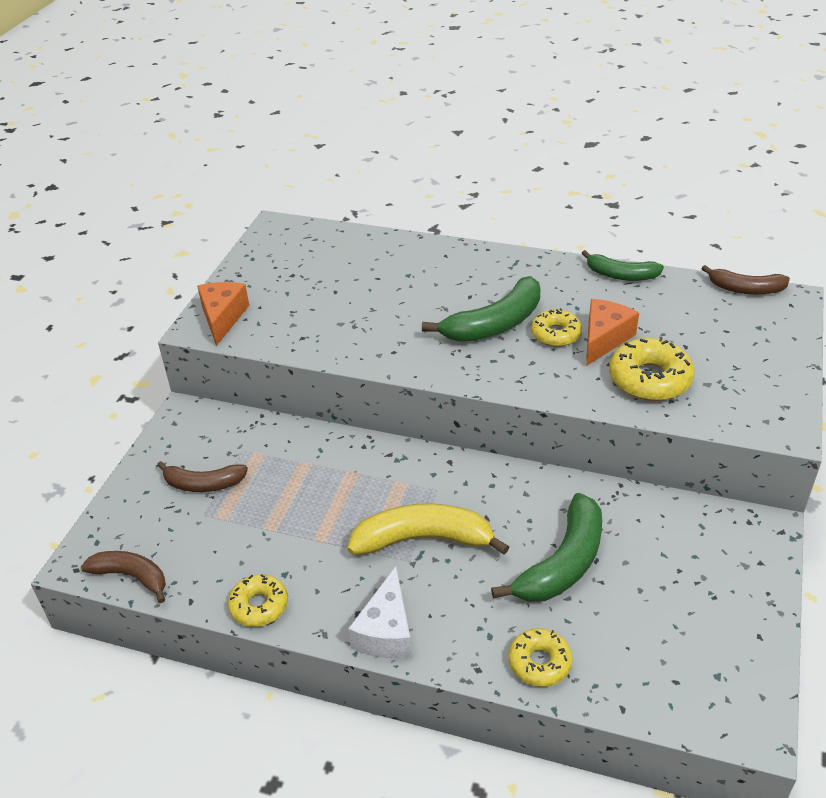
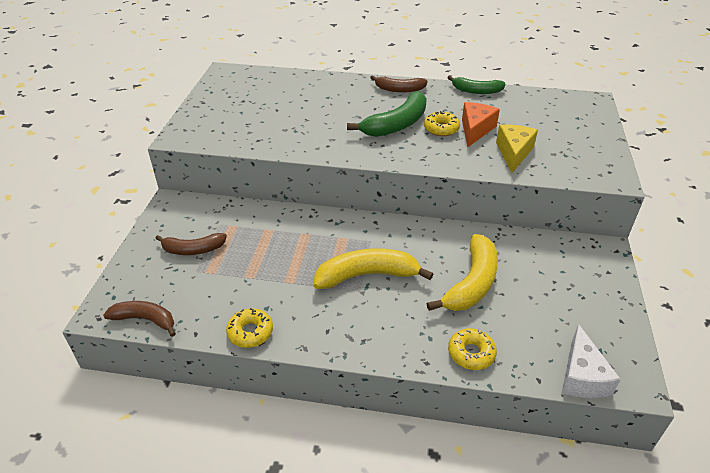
camera: 10 degrees left, 0 degrees up
(222, 318) = (195, 130): orange cheese -> none
(386, 631) = (352, 341): white cheese -> white cheese (582, 376)
(562, 563) = (471, 283): green banana -> yellow banana
(649, 379) = (513, 153): yellow donut -> yellow cheese
(745, 289) = (562, 96): brown banana -> brown banana (399, 89)

